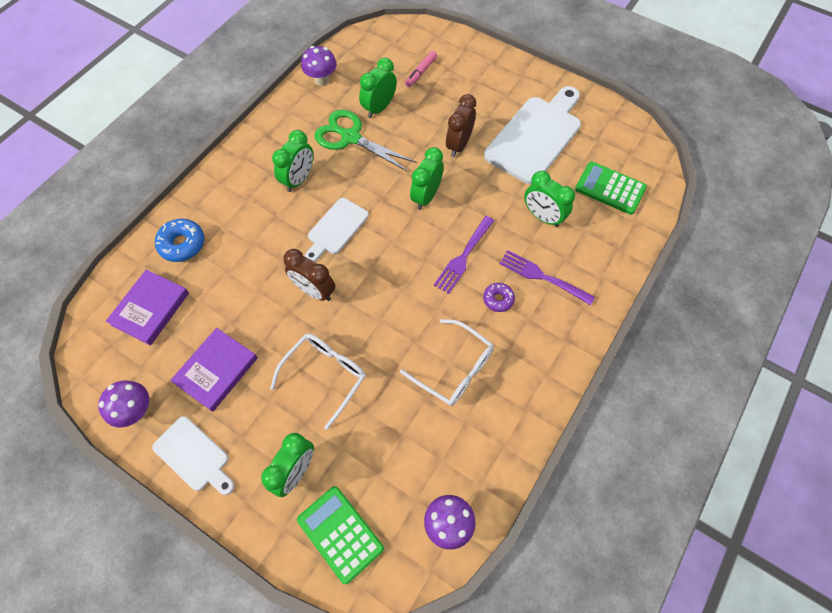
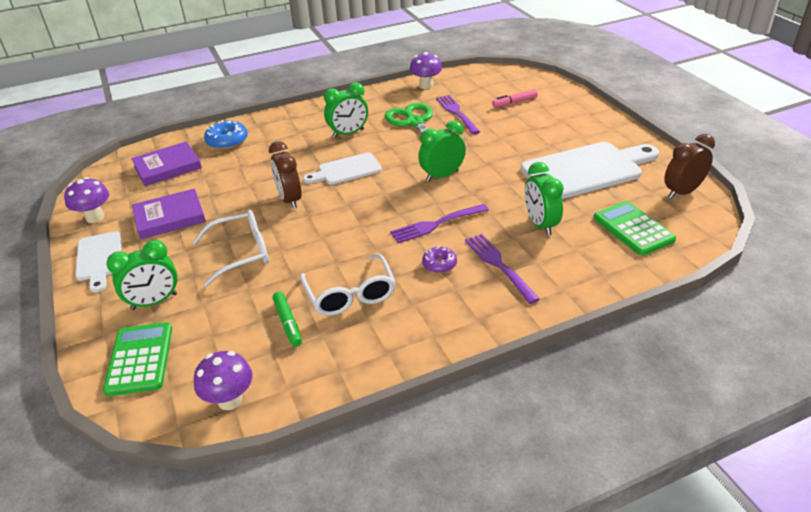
camera: 35 degrees right, 25 degrees down
(379, 108) = (456, 113): green clock -> purple fork
(429, 426) = (288, 323): none -> green marker
(458, 145) = (504, 154): brown clock -> brown clock (682, 192)

